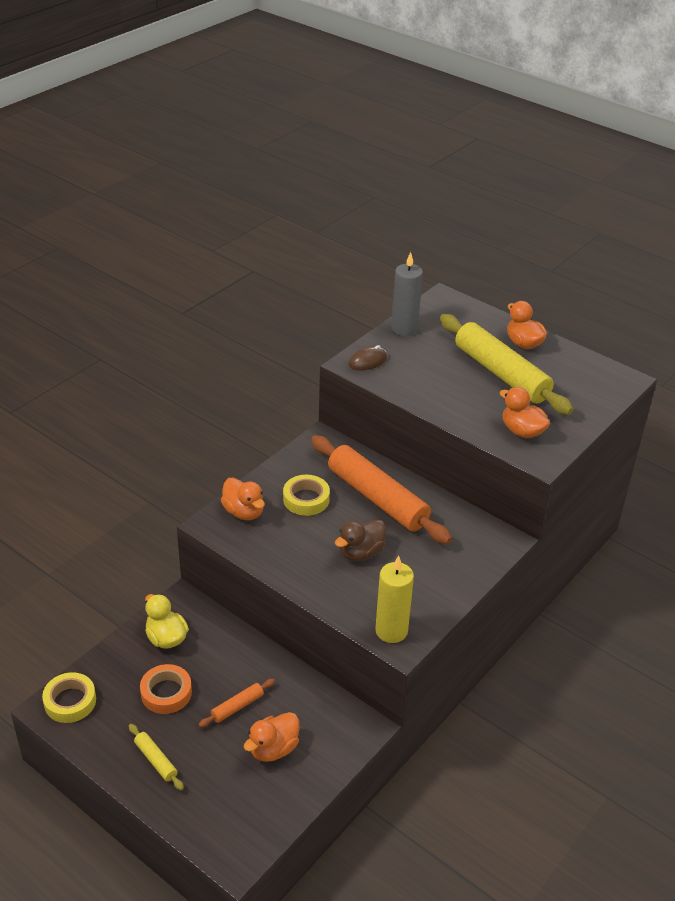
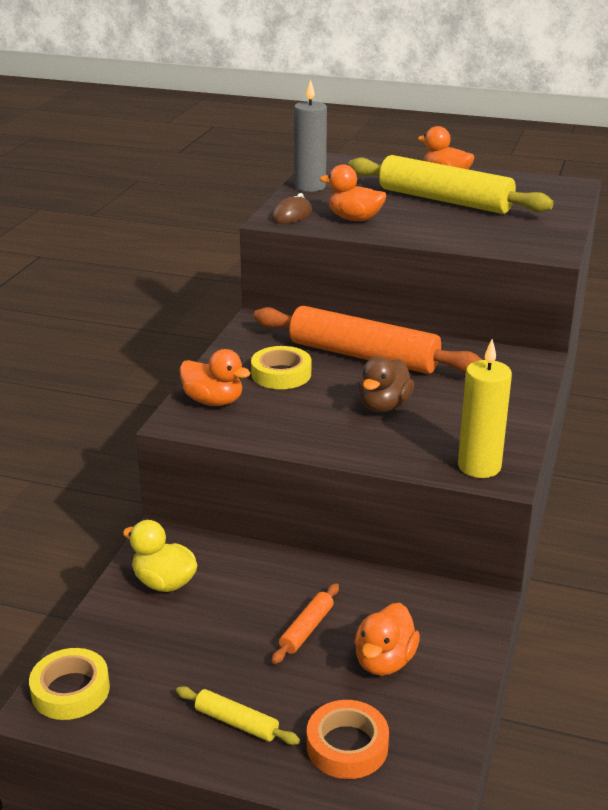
camera: 20 degrees left, 10 degrees down
(166, 693) = (202, 641): orange tape -> orange tape (347, 746)
(522, 431) = (509, 236): orange duck -> orange duck (354, 219)

